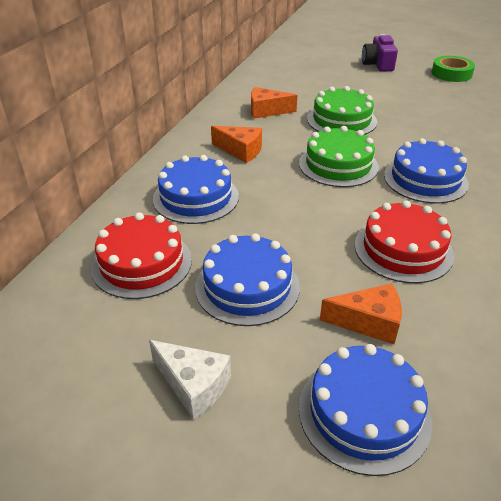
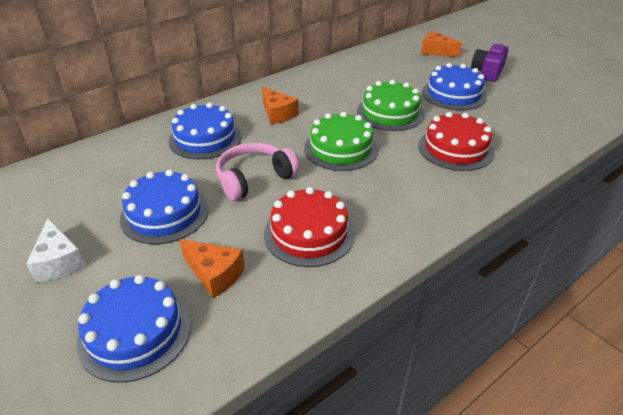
camera: 30 degrees right, 0 degrees up
(142, 263) = (120, 171): red cake -> red cake (455, 148)
(266, 111) = (336, 88): orange cheese -> orange cheese (436, 51)
(294, 219) = (254, 179): none -> pink headphones
(425, 179) = (402, 185): blue cake -> blue cake (453, 94)
(451, 73) = (555, 99): green tape -> none

